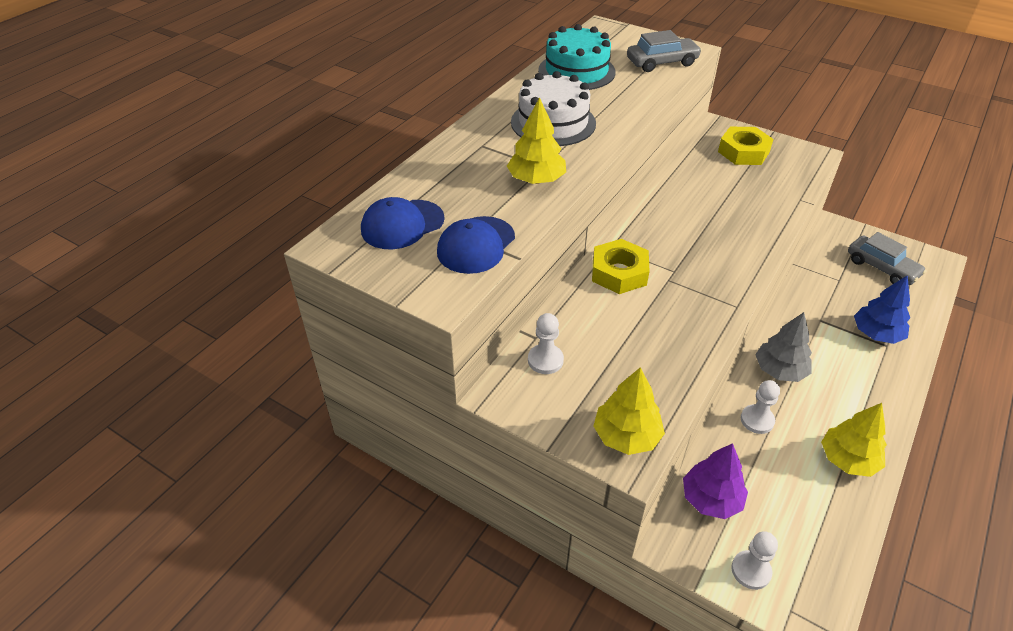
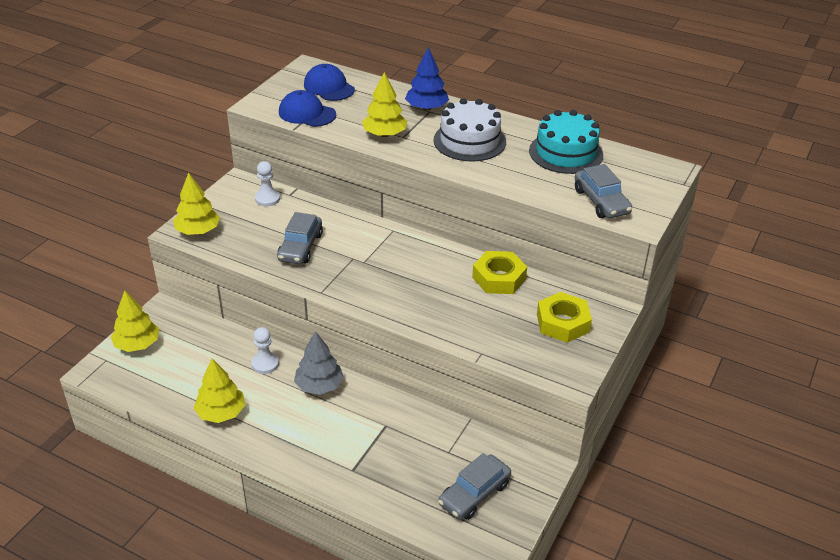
camera: 85 degrees right, 5 degrees down
(619, 273) = (360, 233): yellow nut -> yellow nut (499, 278)
(653, 325) = (300, 247): none -> grey car
(711, 499) = (196, 331): purple tree -> none
(751, 571) = (137, 344): white pawn -> yellow tree
(876, 334) = (368, 465): blue tree -> blue tree (427, 108)

